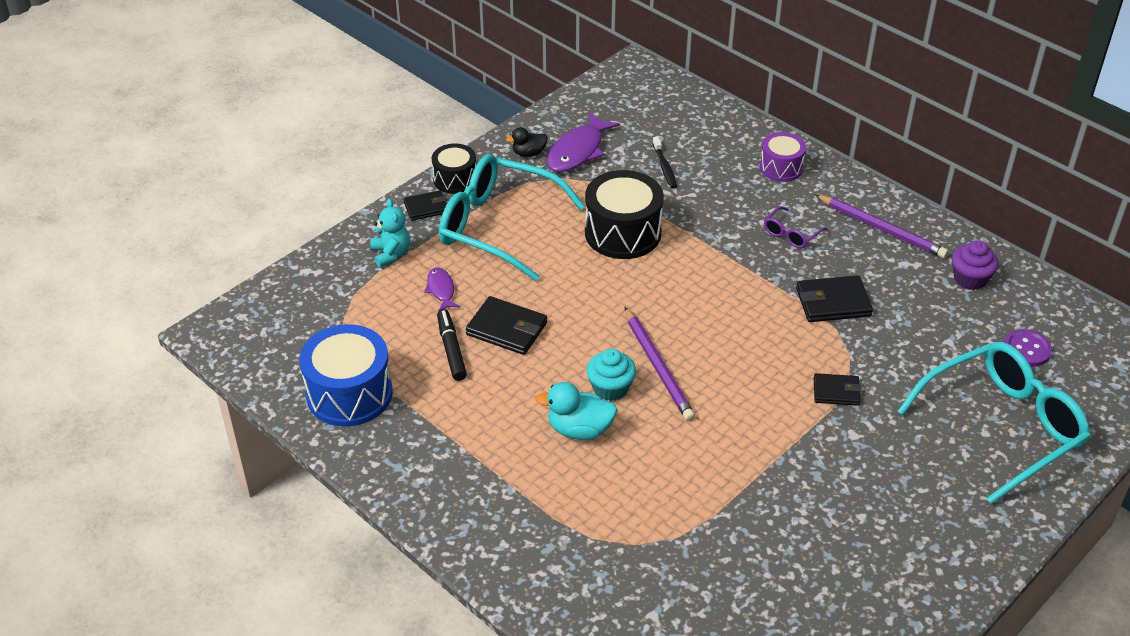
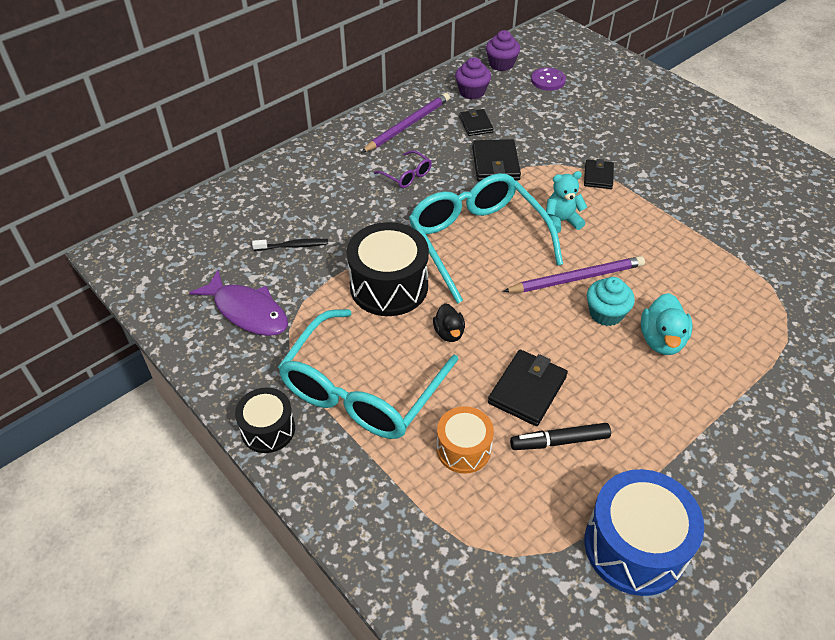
camera: 85 degrees left, 5 degrees up
(391, 254) = (396, 501): turquoise teddy bear -> turquoise teddy bear (561, 221)
(426, 207) = (315, 461): black wallet -> black wallet (476, 124)
(441, 290) = (463, 449): purple fish -> orange drum
(529, 153) = (238, 355): black duck -> black duck (449, 333)
(781, 167) = (314, 169): purple drum -> none
(1002, 426) = (625, 104): turquoise glasses -> turquoise glasses (477, 240)
(1046, 304) = (501, 64): none -> purple cupcake

